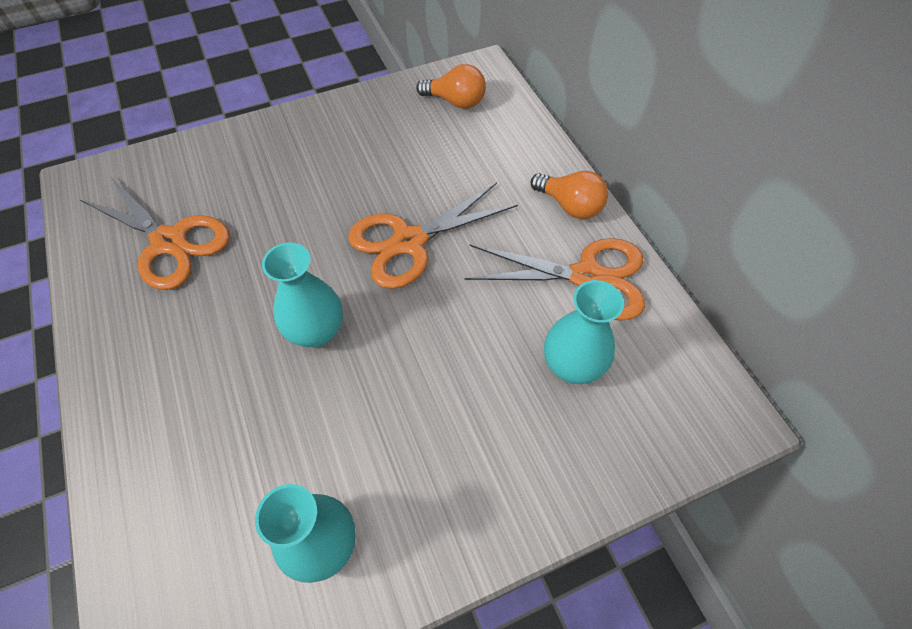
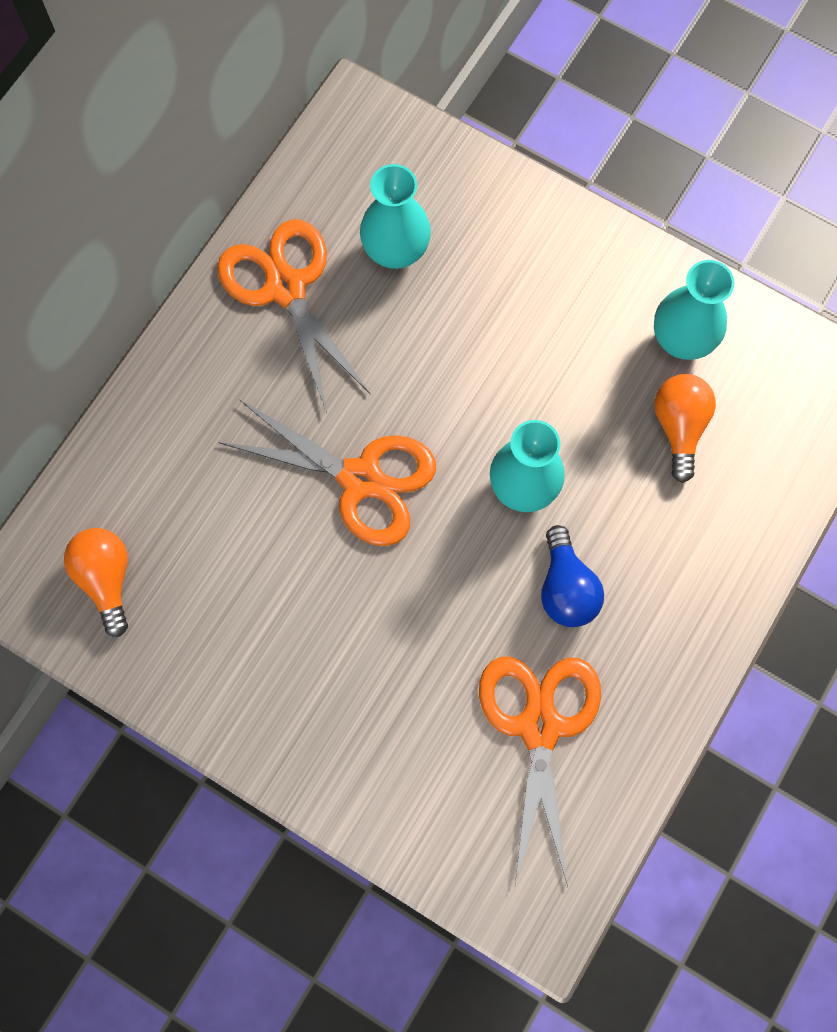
camera: 125 degrees left, 15 degrees up
(227, 311) = (566, 588): none -> blue light bulb
(570, 206) = (199, 352): orange light bulb -> orange light bulb (679, 427)

